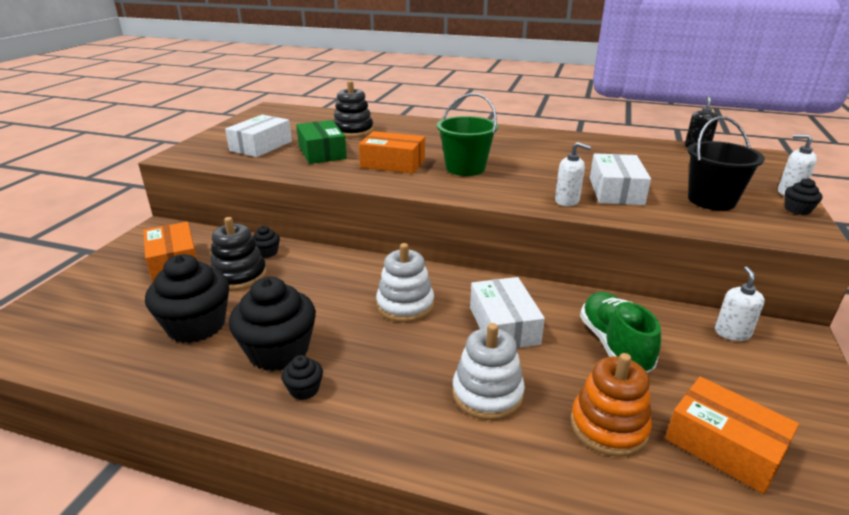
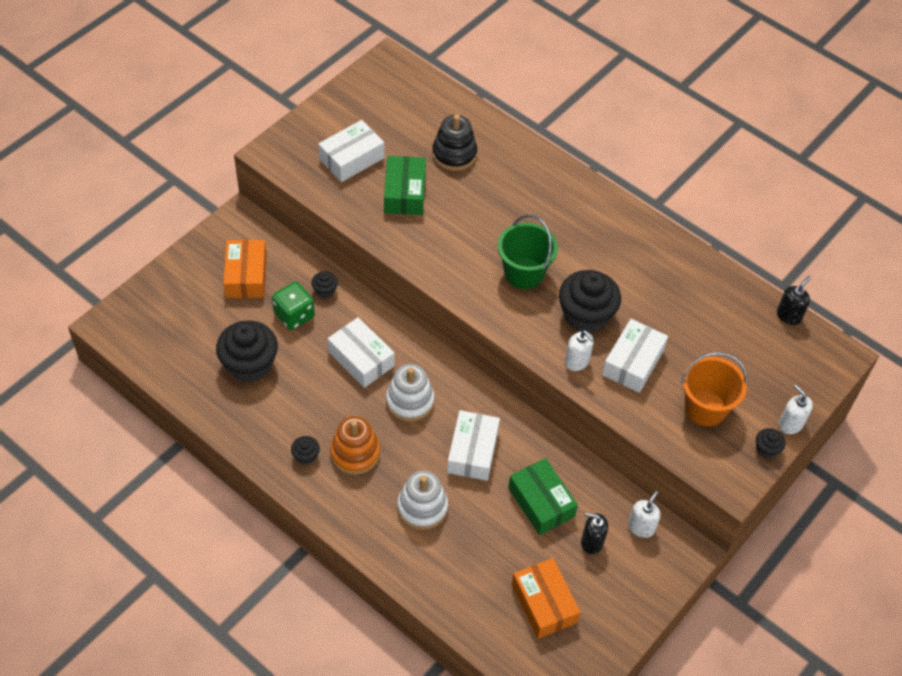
camera: 20 degrees right, 25 degrees up
(239, 276) = (294, 315): black stacking toy -> green dice
(278, 351) = (300, 414): black cupcake -> black cupcake (586, 315)
(331, 288) = (361, 359): none -> white box
(393, 163) = (461, 240): orange box -> none
(608, 426) = (483, 562): orange stacking toy -> orange stacking toy (355, 453)
(614, 345) = (541, 502): green shoe -> green box
(702, 362) = (591, 542): none -> black soap dispenser
(711, 200) = (705, 408): black bucket -> orange bucket

